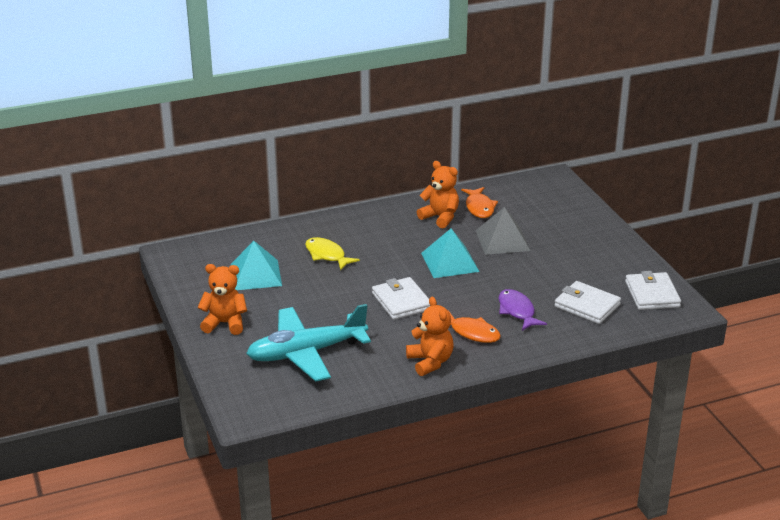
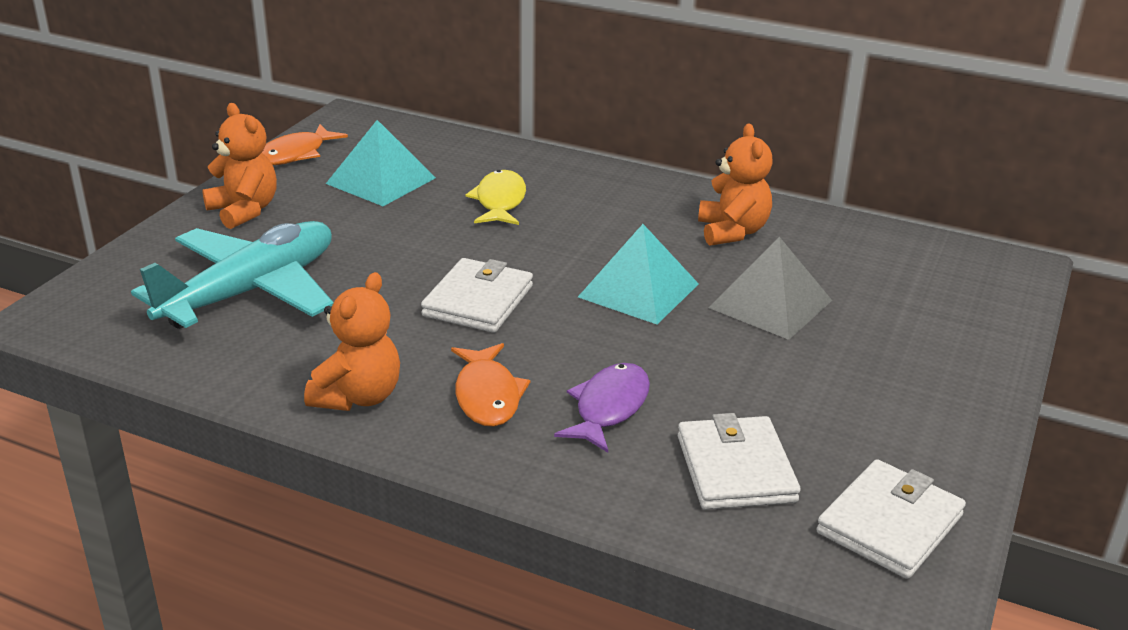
camera: 45 degrees right, 0 degrees up
(306, 353) = (250, 291): turquoise plane -> turquoise plane turned 105 degrees clockwise
(479, 207) = (814, 247): orange fish -> orange fish (295, 154)

